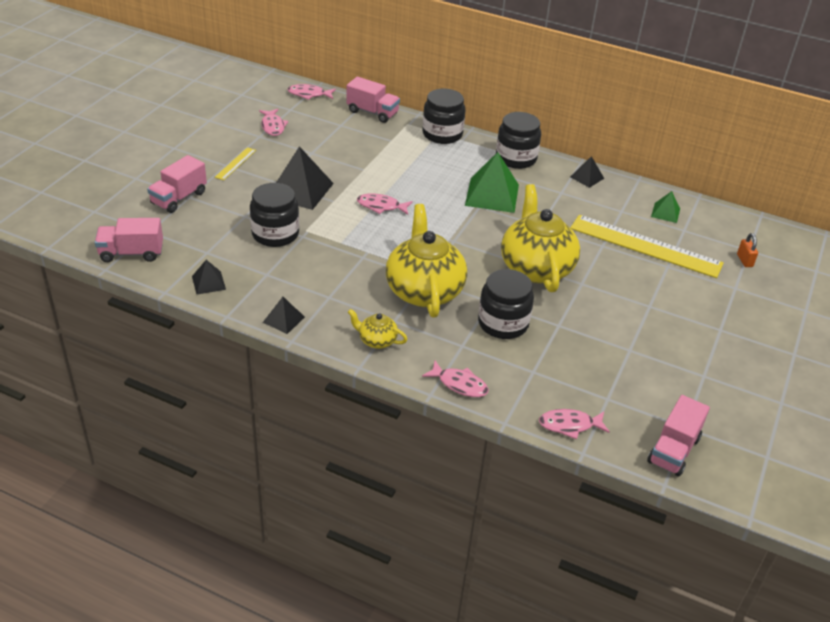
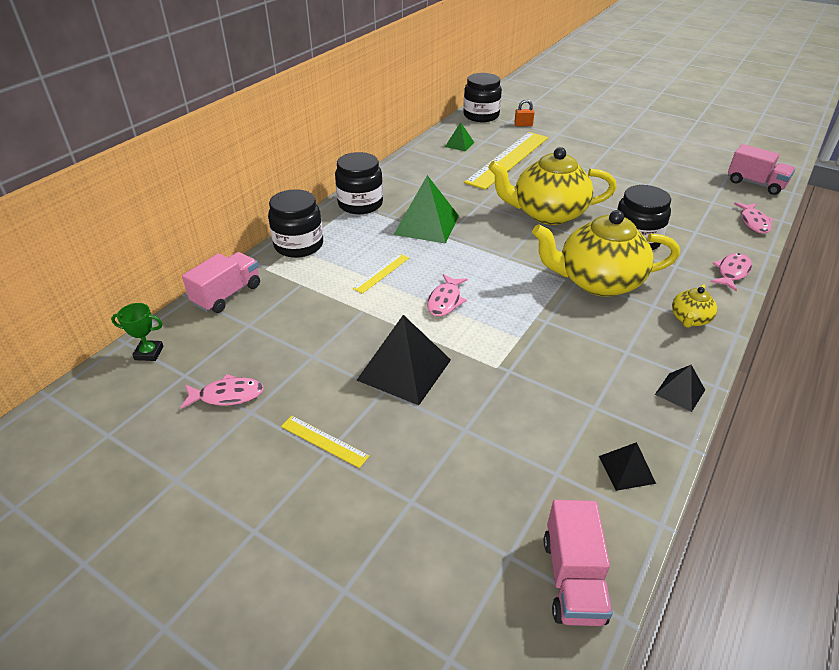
camera: 80 degrees left, 0 degrees up
(179, 198) = (415, 516): pink truck -> none
(275, 234) = (507, 397): black jar -> black jar (481, 116)
(309, 94) = (149, 353): pink fish -> green trophy
(413, 175) = (381, 273): none -> yellow ruler
(587, 177) = (401, 171): black pyramid -> none

